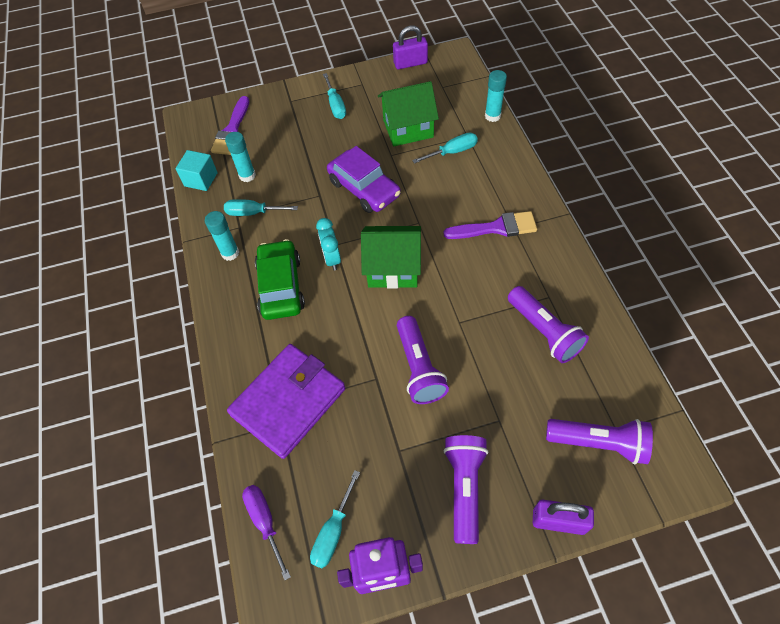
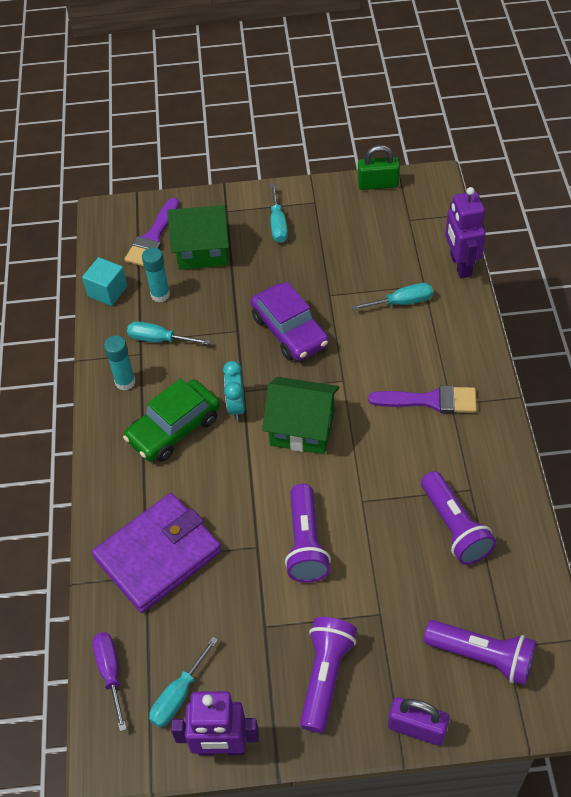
camera: 10 degrees right, 5 degrees down
(281, 286) = (174, 428): green car -> green car turned 135 degrees counterclockwise
(408, 128) = (356, 266): green house -> green house (202, 251)
(410, 63) = (378, 184): purple padlock -> green padlock
(492, 116) = (460, 265): turquoise glue stick -> purple robot

